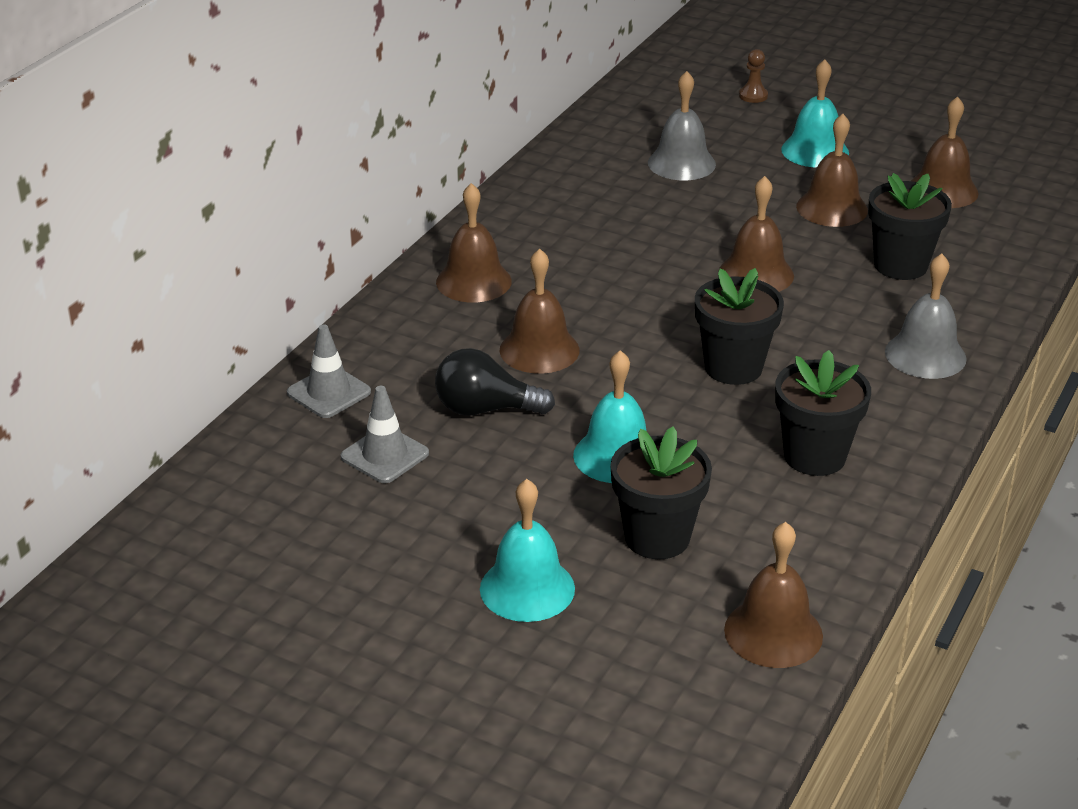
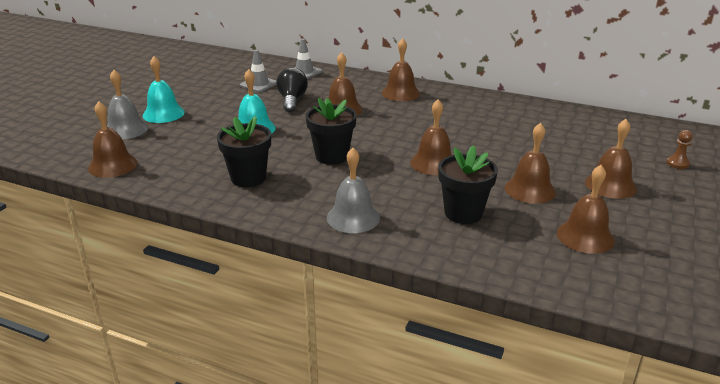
camera: 85 degrees right, 5 degrees down
(657, 537) = (190, 139): black flower pot -> none
(681, 163) = (558, 140): grey bell -> grey bell (126, 129)
(815, 151) = (610, 185): turquoise bell -> brown bell

